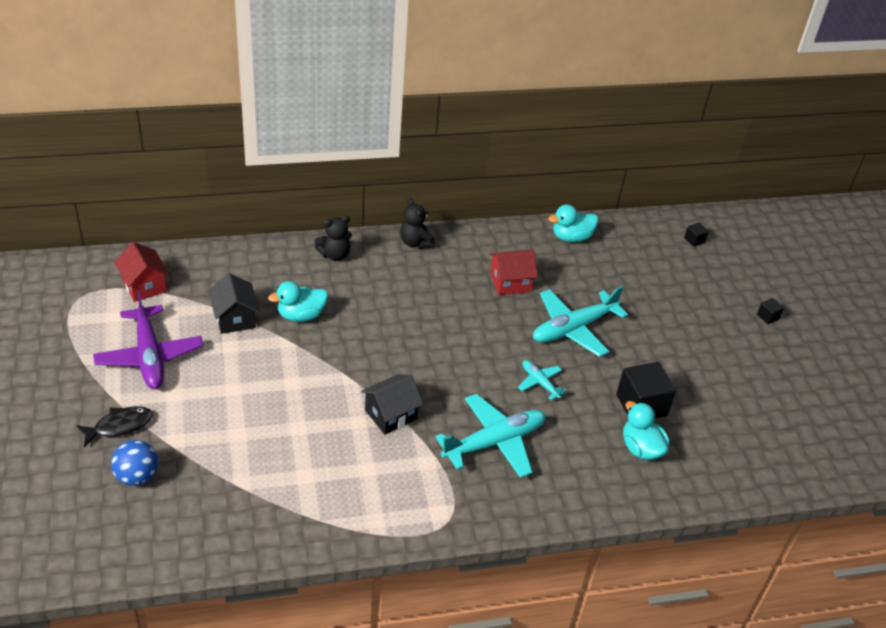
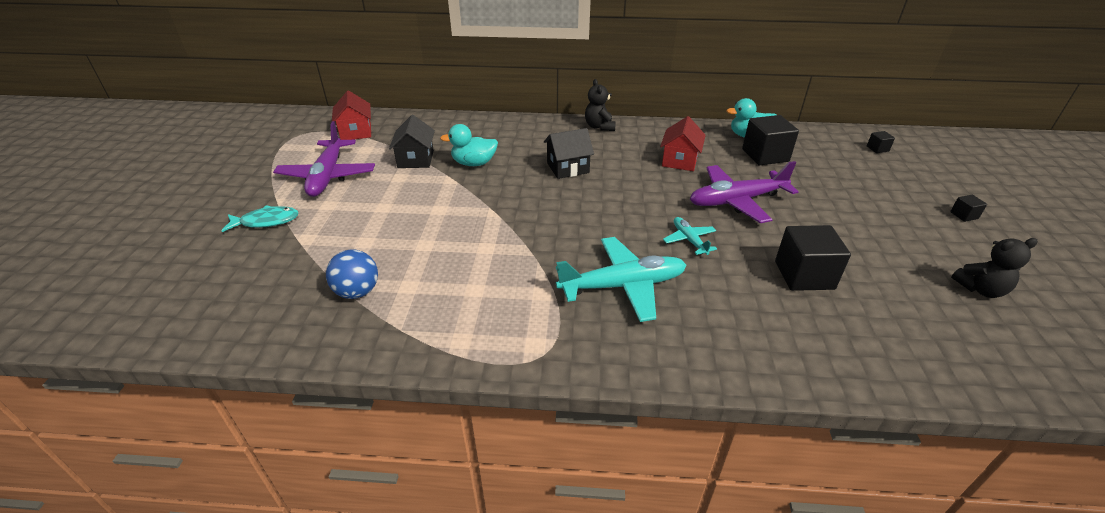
camera: 20 degrees right, 5 degrees down
(120, 426) = (266, 221): black fish -> turquoise fish
(137, 476) = (252, 262): blue ball -> blue ball (357, 292)
(334, 255) = (524, 128): black teddy bear -> black teddy bear (980, 289)
(391, 414) = (521, 246): black house -> black house (568, 168)
(510, 282) = (679, 160): red house -> red house turned 75 degrees counterclockwise
(573, 328) = (736, 201): turquoise plane -> purple plane
(591, 263) = (765, 155): none -> black cube
(641, 448) = (798, 317): turquoise duck -> none

